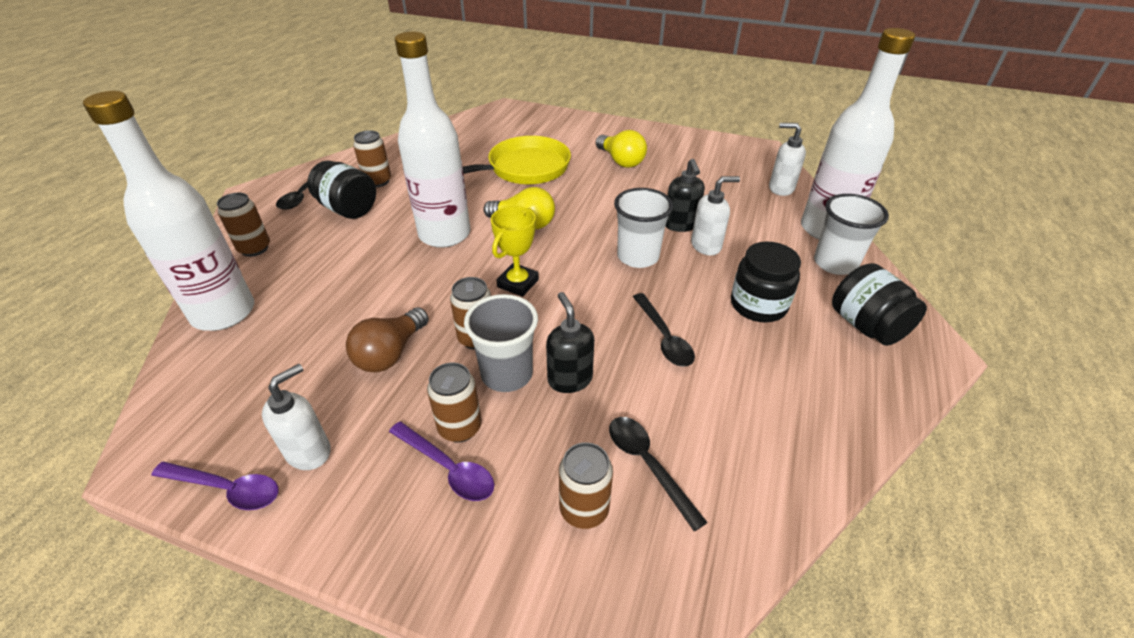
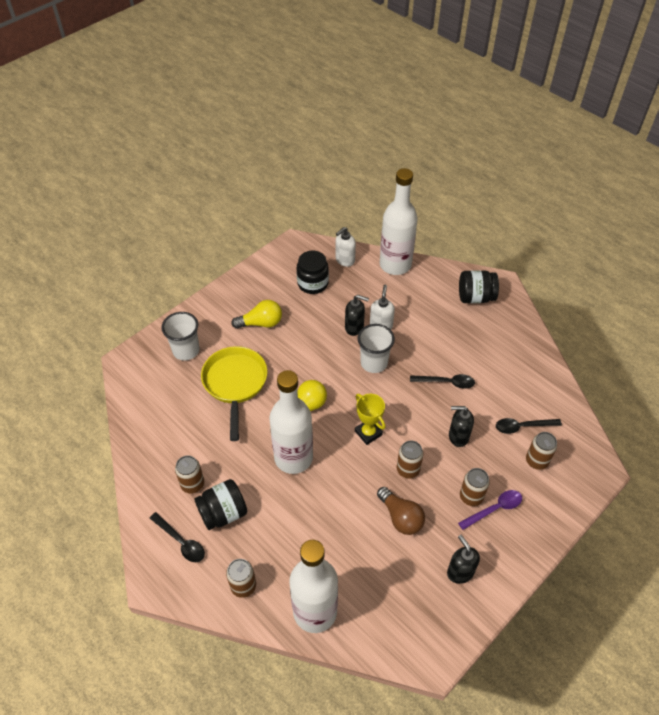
camera: 65 degrees left, 10 degrees up
(227, 489) = (470, 615): purple spoon -> none
(309, 451) = (460, 572): white soap dispenser -> black soap dispenser
(507, 374) = (442, 464): grey cup -> none
(758, 305) = (441, 330): black jar -> black jar (312, 283)
(835, 263) = (425, 279): white cup -> white cup (186, 350)

